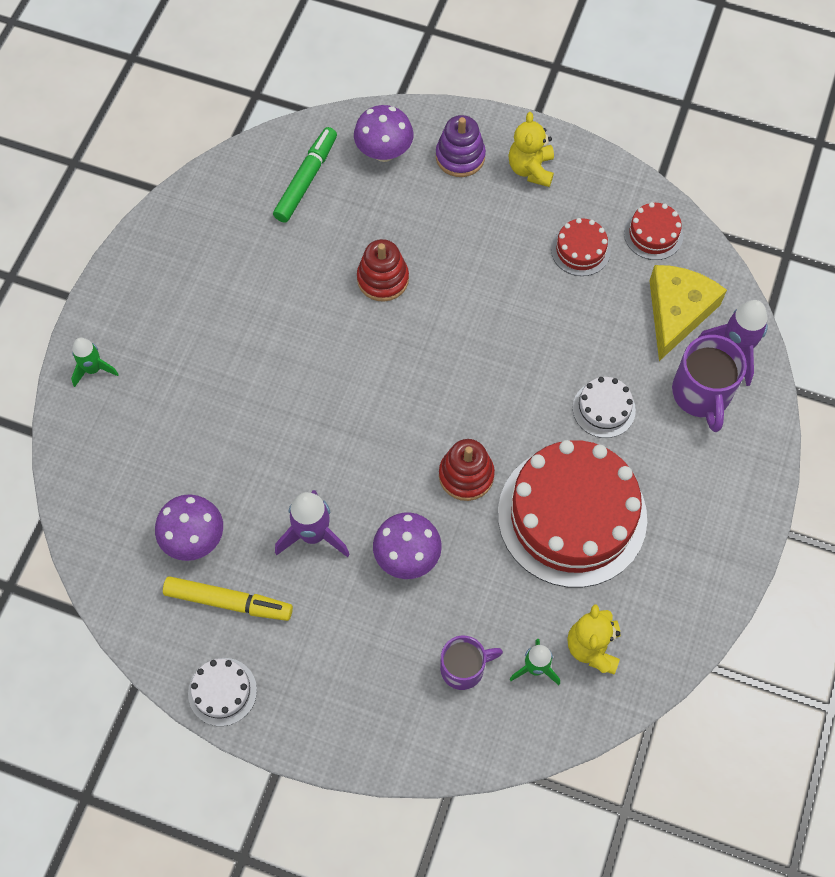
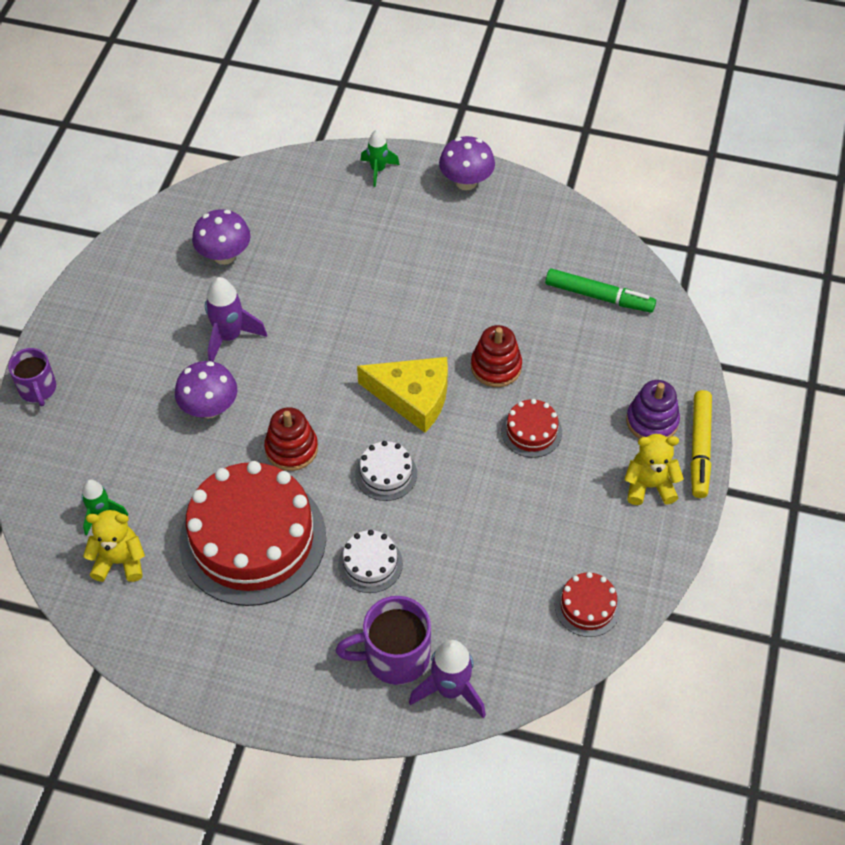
camera: 85 degrees right, 10 degrees down
(222, 691) = (90, 289): white cake -> white cake (386, 474)
(228, 602) = (168, 285): yellow marker -> yellow marker (699, 448)
(384, 152) = (644, 356): purple mushroom -> purple mushroom (466, 182)
(464, 668) = (103, 458): purple mug -> purple mug (38, 389)
(580, 250) = (556, 536): red cake -> red cake (531, 431)
(677, 312) = (491, 632): yellow cheese -> yellow cheese (413, 397)

